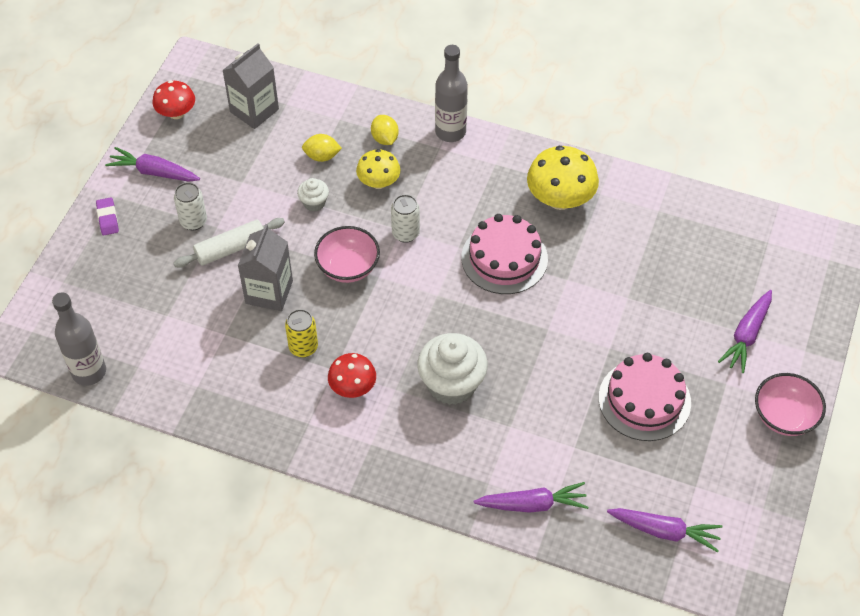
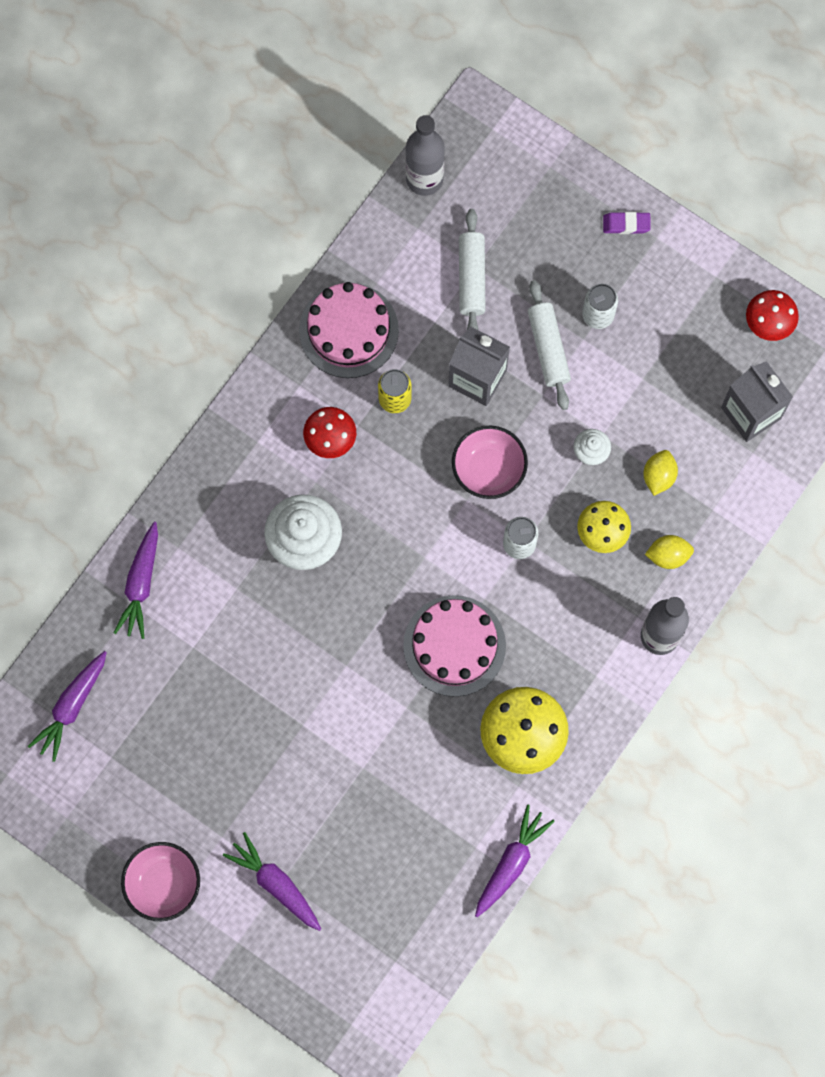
camera: 105 degrees right, 20 degrees up
(154, 172) = (682, 283): purple carrot -> purple carrot (511, 863)
(178, 316) = (471, 278): none -> white rolling pin
(644, 400) = (227, 740): pink cake -> pink cake (348, 330)

